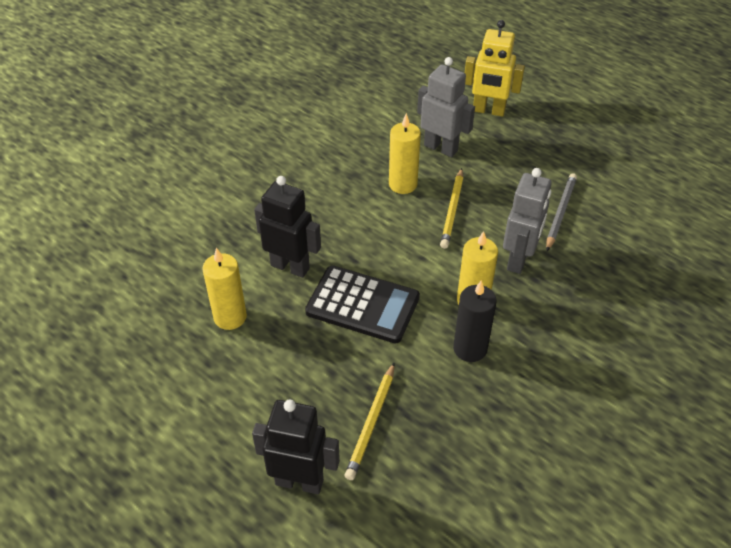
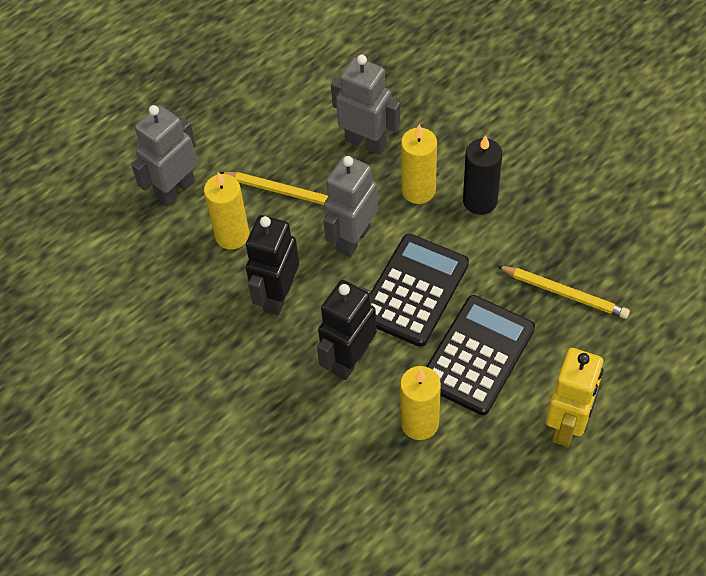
camera: 80 degrees left, 10 degrees up
(298, 355) = (477, 355): none -> black calculator
(299, 481) = (628, 358): black robot -> black robot (277, 296)
(411, 259) = (353, 239): none -> grey robot
(488, 111) = (117, 133): yellow robot -> yellow robot (567, 425)
(560, 213) = (303, 95): grey pencil -> none

